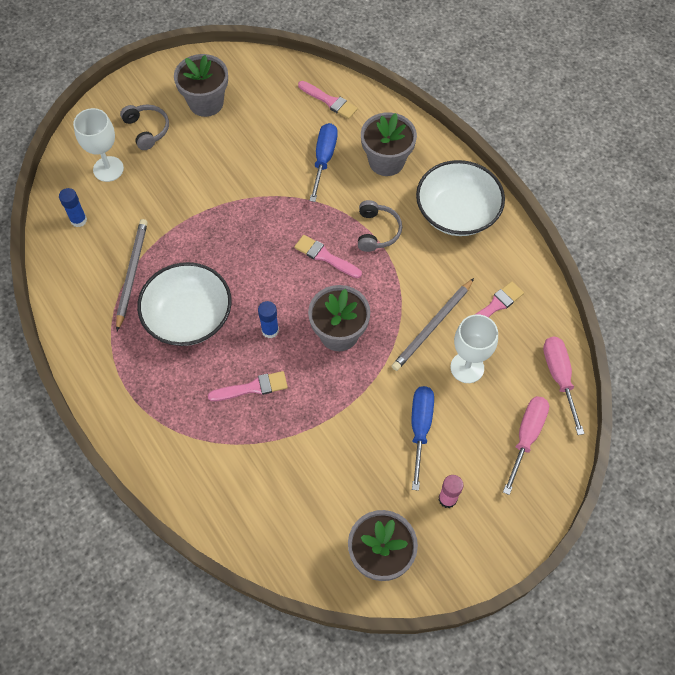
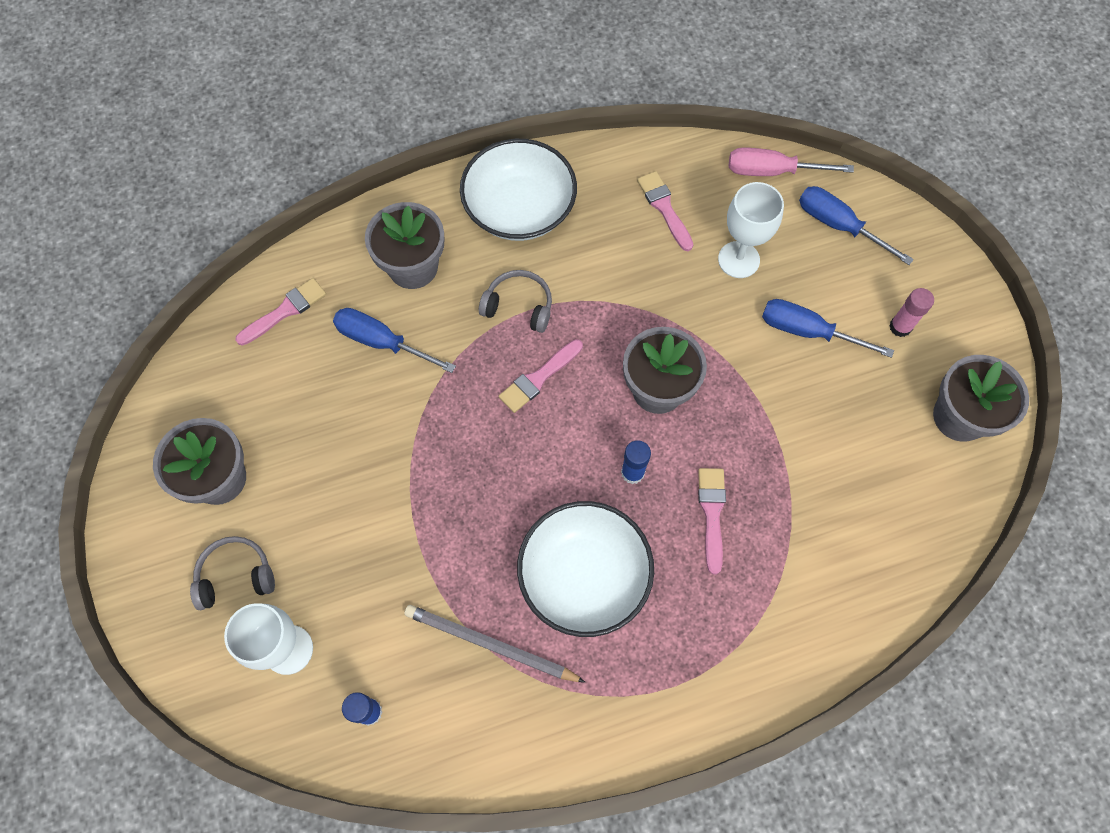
camera: 75 degrees left, 5 degrees up
(432, 326) = (674, 281): grey pencil -> none
(526, 436) = (837, 225): pink screwdriver -> blue screwdriver

